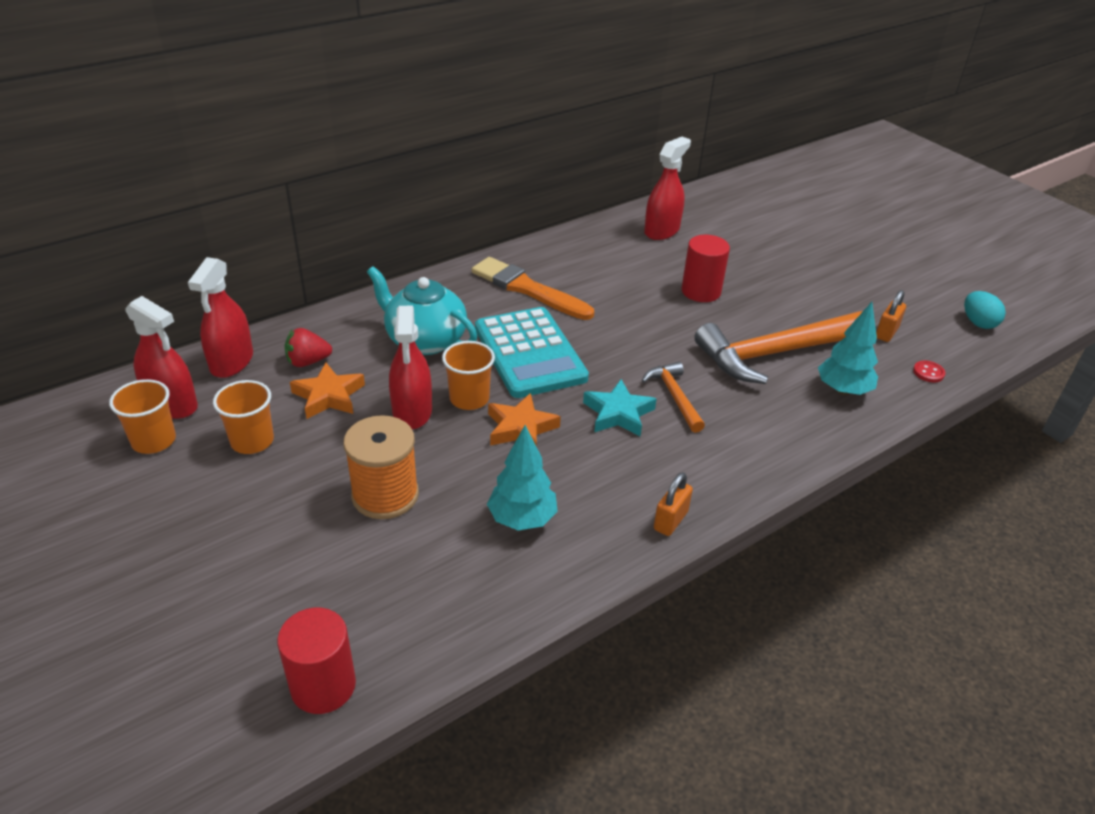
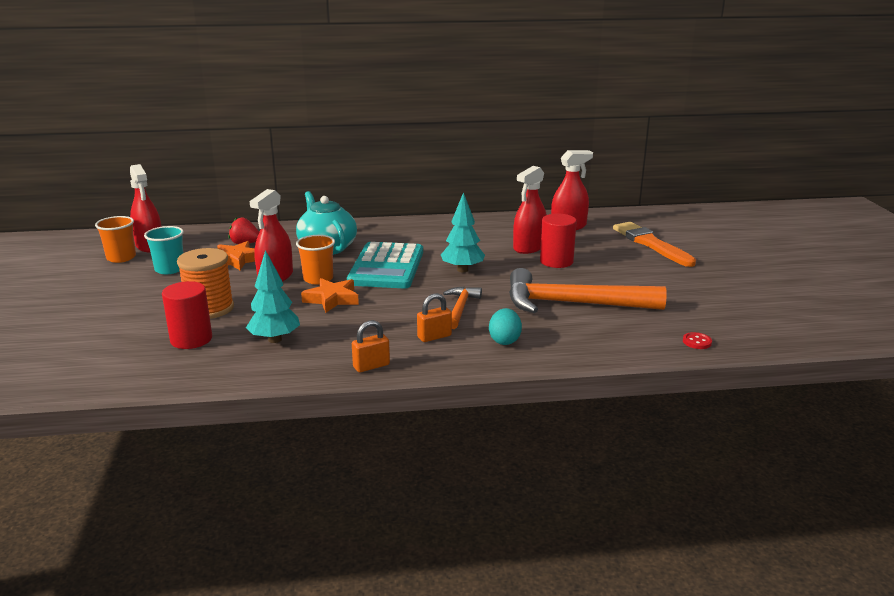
camera: 30 degrees right, 15 degrees down
(232, 362) = (204, 235): red spray bottle -> red spray bottle (529, 247)
(252, 441) = (170, 269): orange cup -> turquoise cup
(323, 686) = (67, 376): red cylinder -> red cylinder (191, 339)
(528, 289) = (427, 237): orange brush -> orange brush (651, 244)
(618, 413) = (408, 307): turquoise star -> none
(842, 390) = (602, 334): turquoise tree -> turquoise tree (462, 270)
(886, 333) = (688, 312): orange padlock -> orange padlock (434, 337)
(978, 323) = (789, 324): turquoise egg -> turquoise egg (504, 340)

